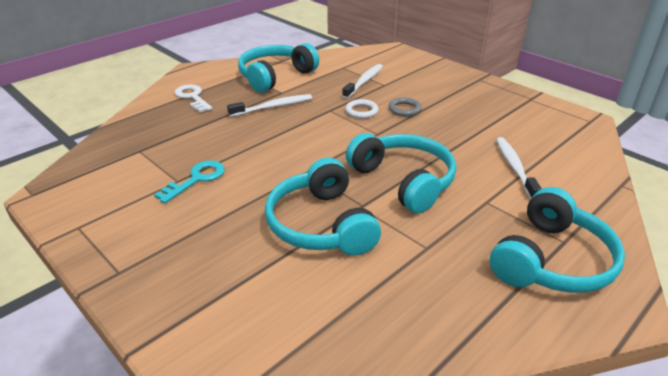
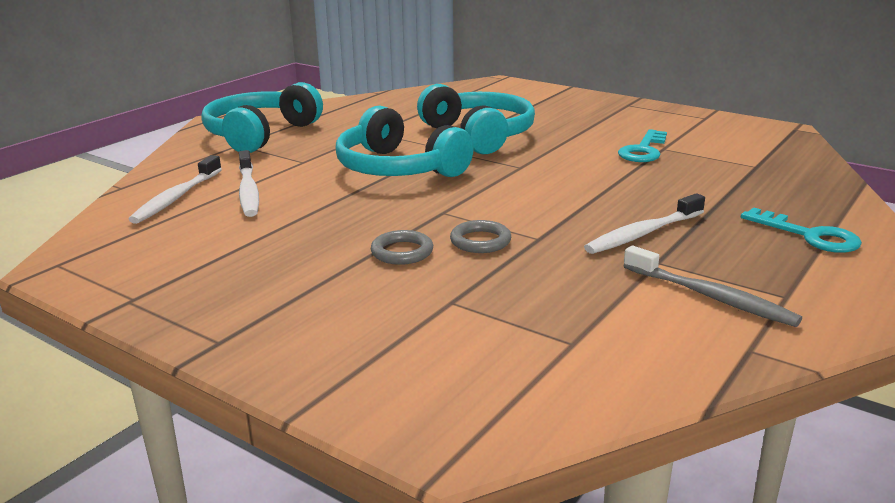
camera: 170 degrees right, 10 degrees down
(192, 97) = (809, 235): white key -> turquoise key
(275, 76) = (711, 297): turquoise headphones -> grey toothbrush
(361, 111) = (480, 241): white ring -> grey ring
(364, 81) = (500, 304): white toothbrush -> white toothbrush (176, 197)

